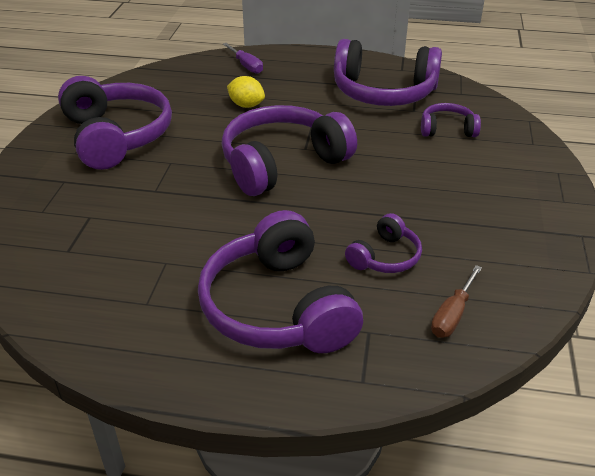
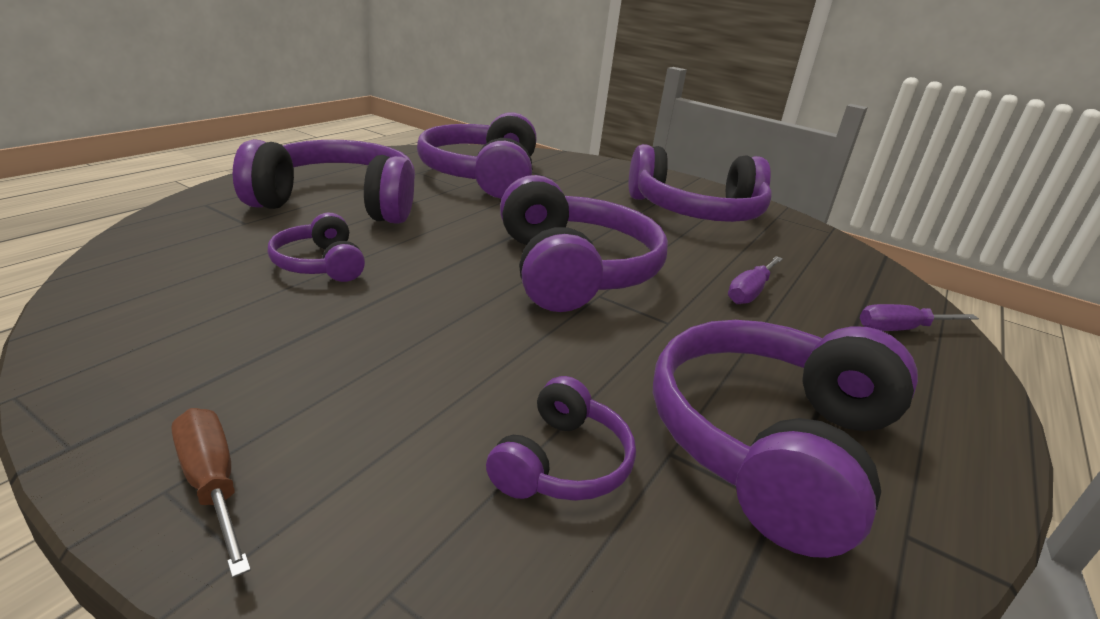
camera: 110 degrees right, 10 degrees down
(121, 260) = (482, 176): none -> purple headphones
(246, 105) = (750, 292): yellow lemon -> purple screwdriver
(452, 314) = (180, 263): brown screwdriver -> brown screwdriver (212, 485)

